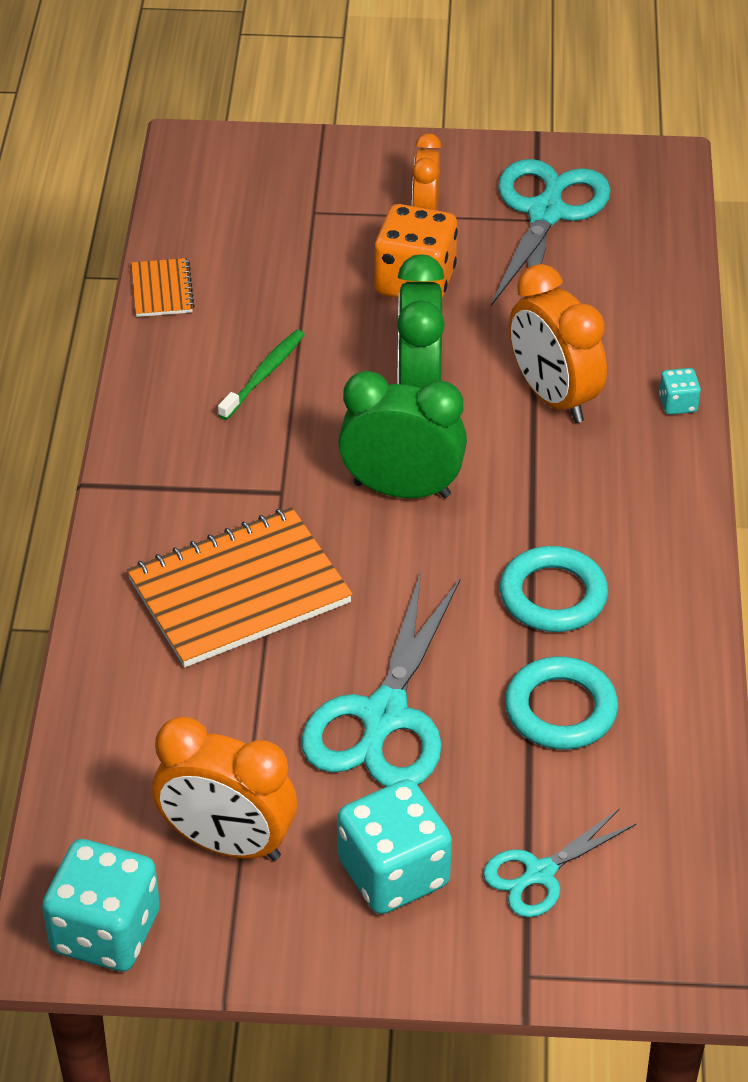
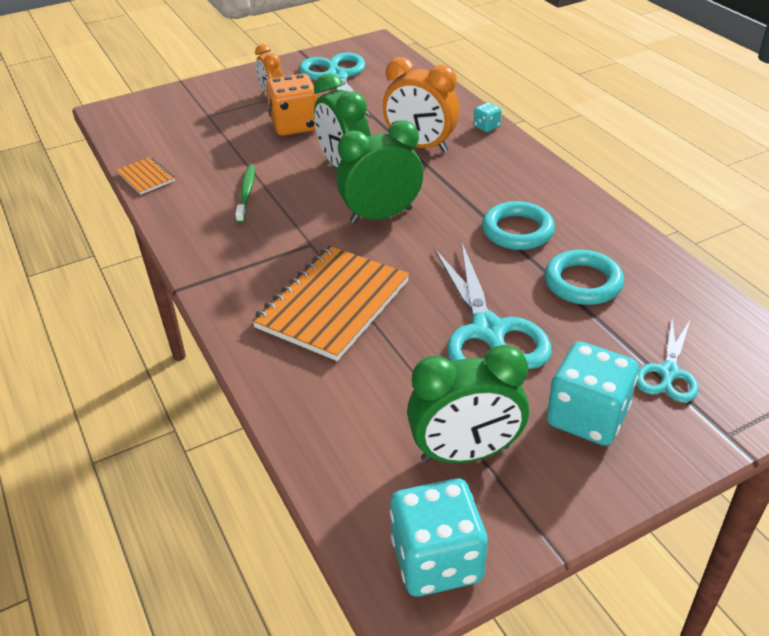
camera: 30 degrees left, 5 degrees down
(227, 843) = (465, 453): orange clock -> green clock

